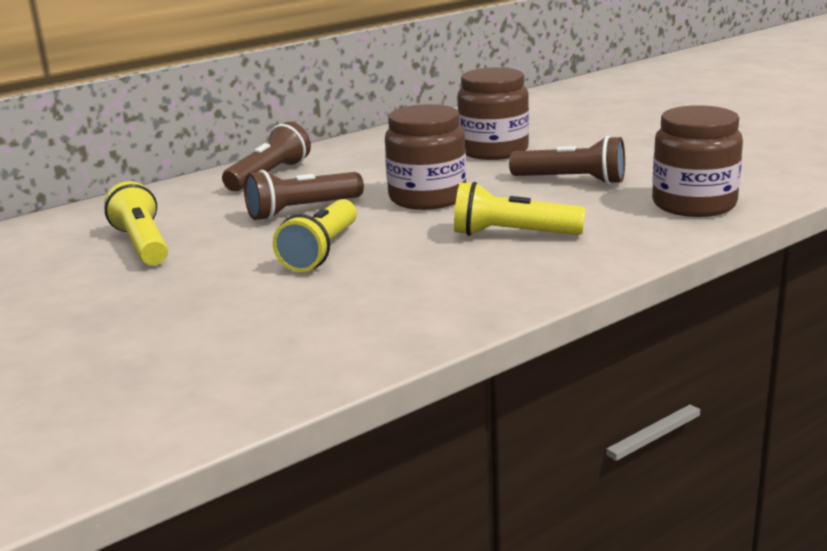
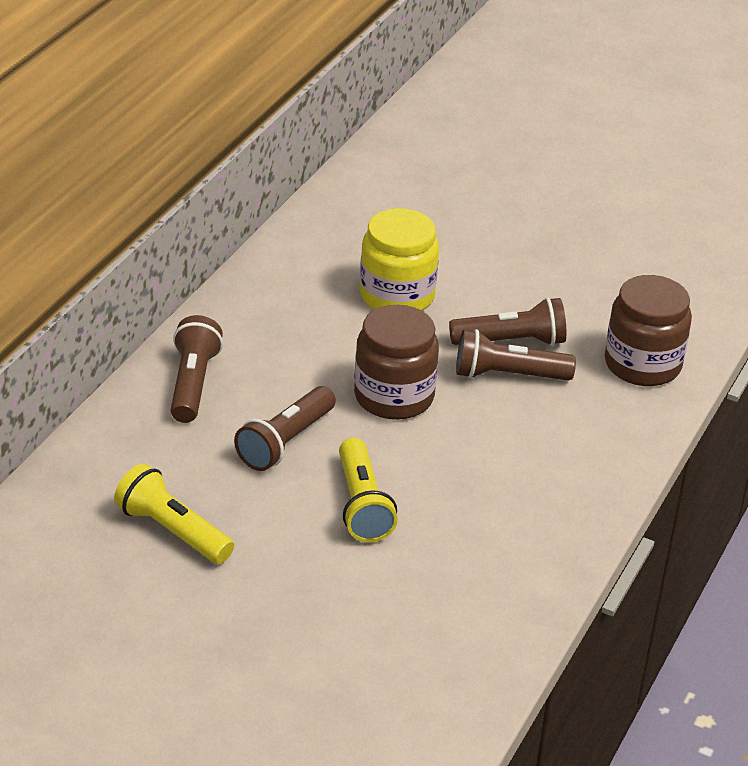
camera: 30 degrees left, 15 degrees up
(493, 150) = (397, 296): brown jar -> yellow jar
(512, 234) = (516, 443): yellow flashlight -> none
(547, 197) = (507, 375): none -> brown flashlight

